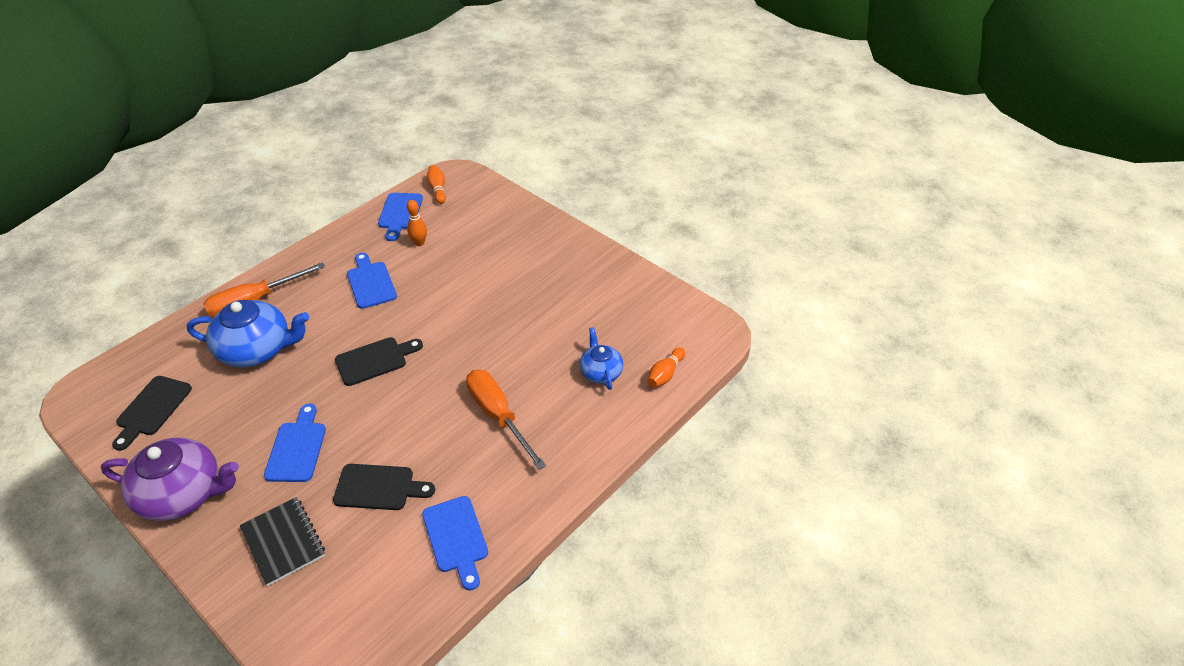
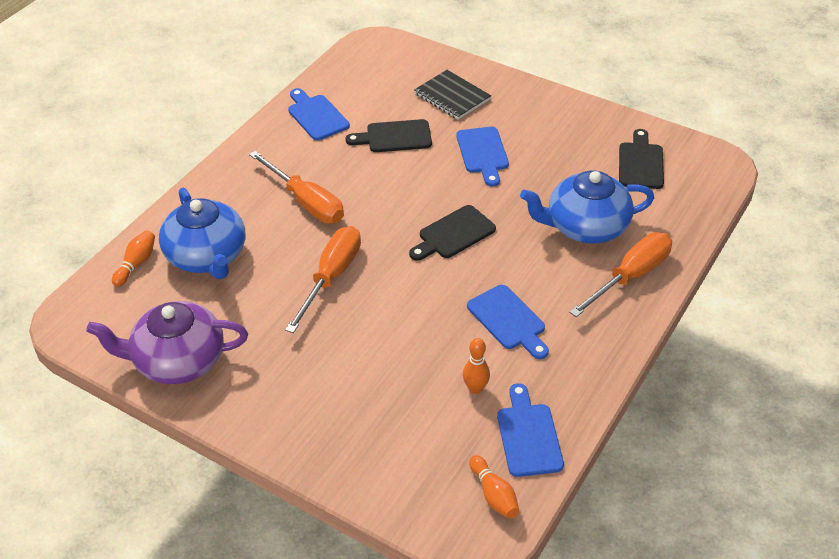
camera: 170 degrees right, 0 degrees up
(182, 494) = (555, 112): purple teapot -> purple teapot (178, 361)
(495, 337) = (331, 277): none -> orange screwdriver
(600, 372) = (207, 256): blue teapot -> blue teapot, size x1.79

